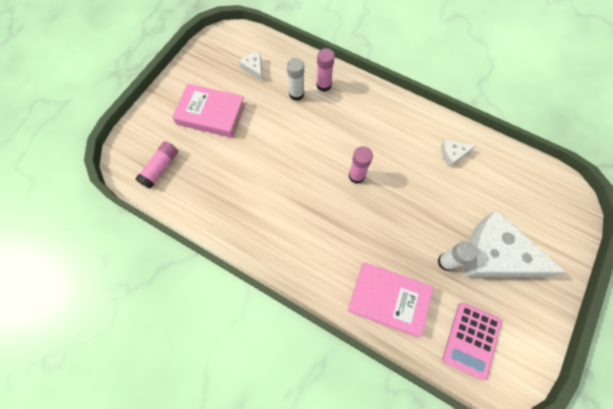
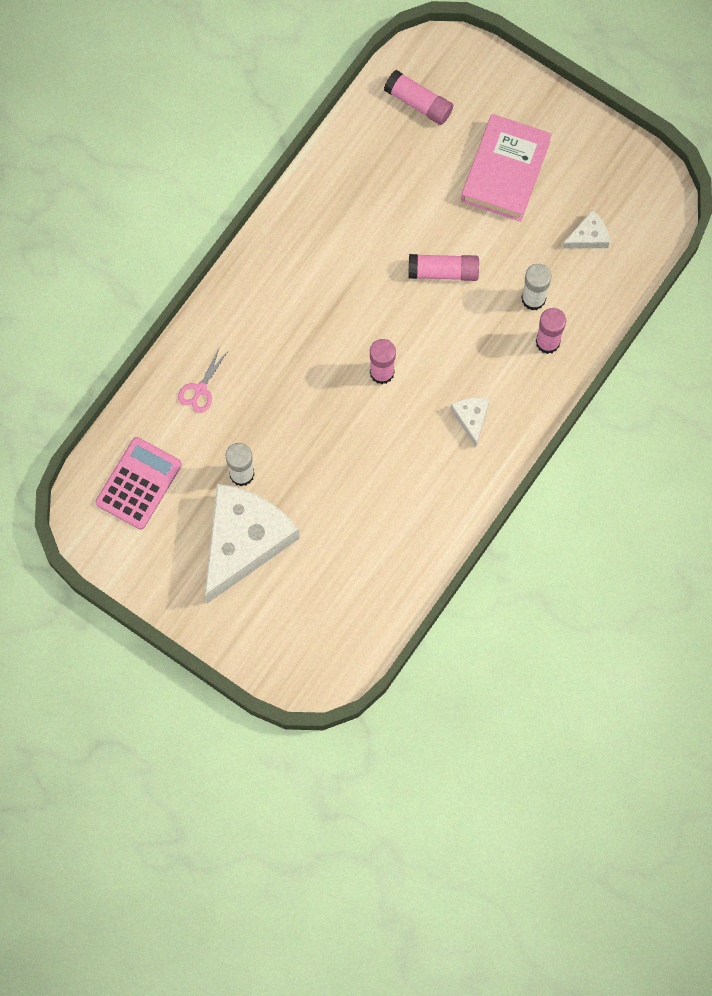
camera: 95 degrees right, 5 degrees up
(282, 144) = (443, 271): none -> pink glue stick
(388, 299) = (200, 389): pink book -> pink scissors
(453, 154) = (405, 518): white cheese -> white cheese (471, 418)
(471, 340) = (139, 483): pink calculator -> pink calculator turned 90 degrees clockwise

